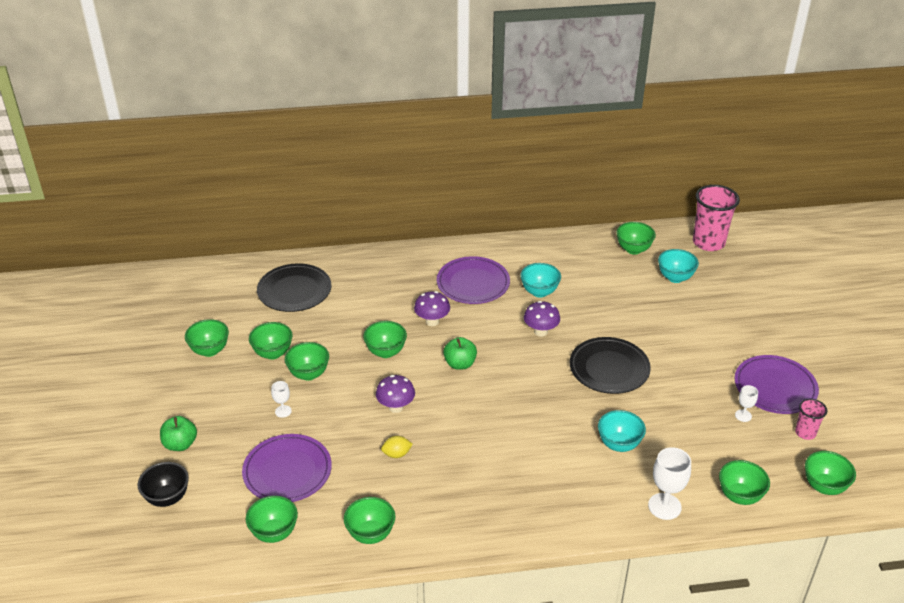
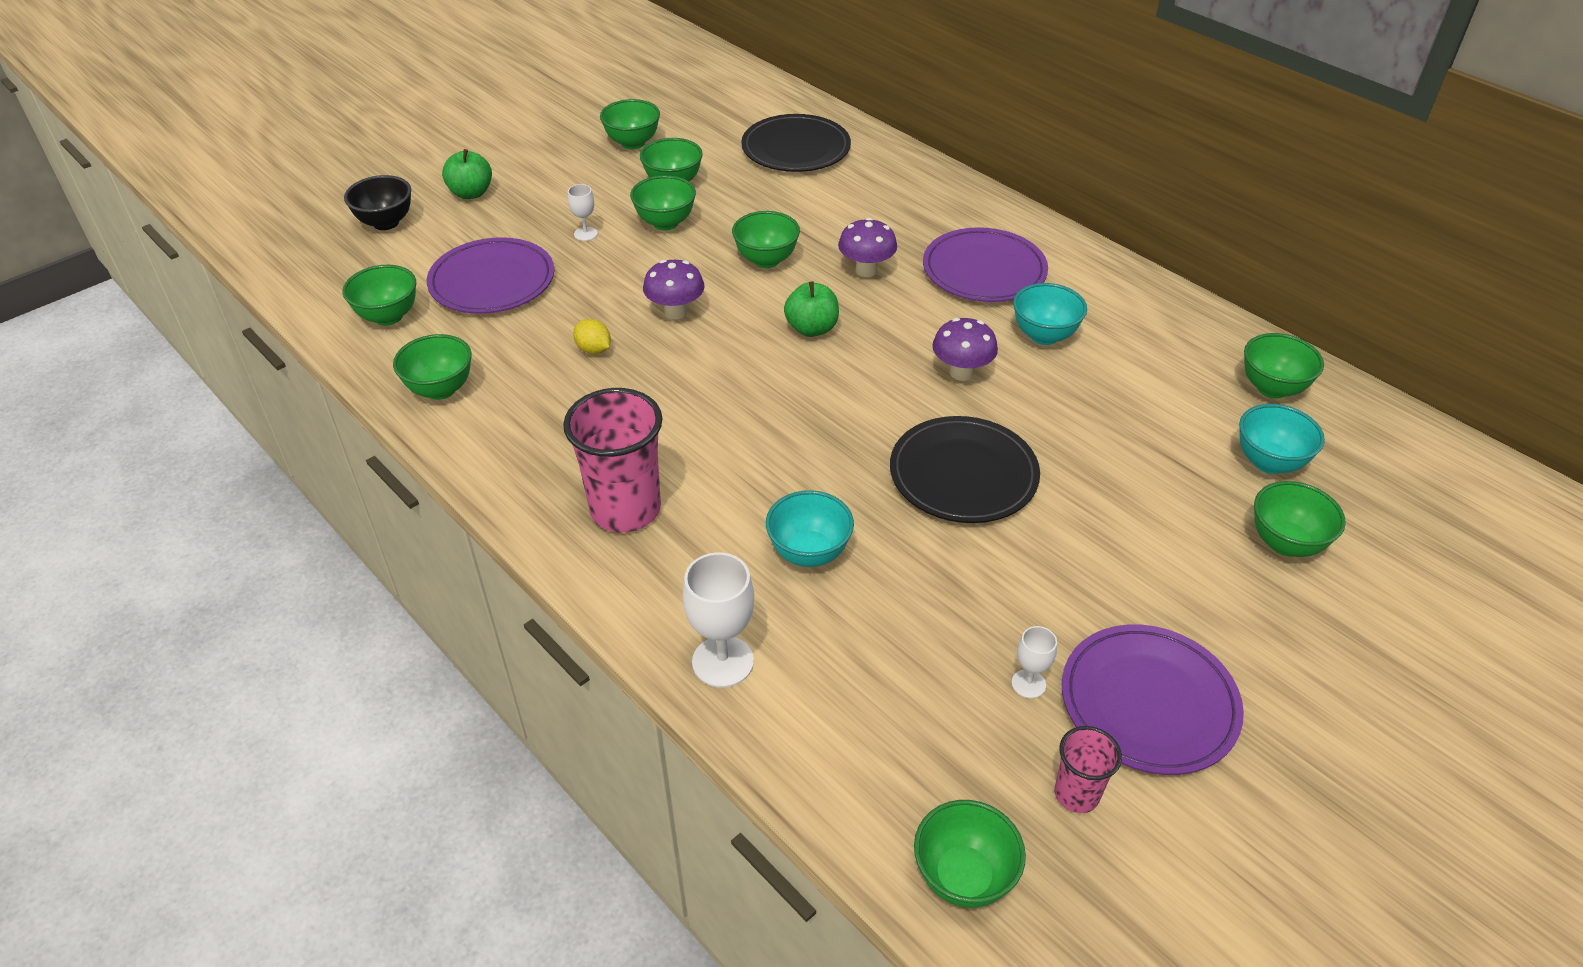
camera: 55 degrees right, 5 degrees up
(708, 242) = (1416, 466): pink cup -> pink cup (625, 509)
(739, 496) = (828, 753): green bowl -> green bowl (1285, 543)

